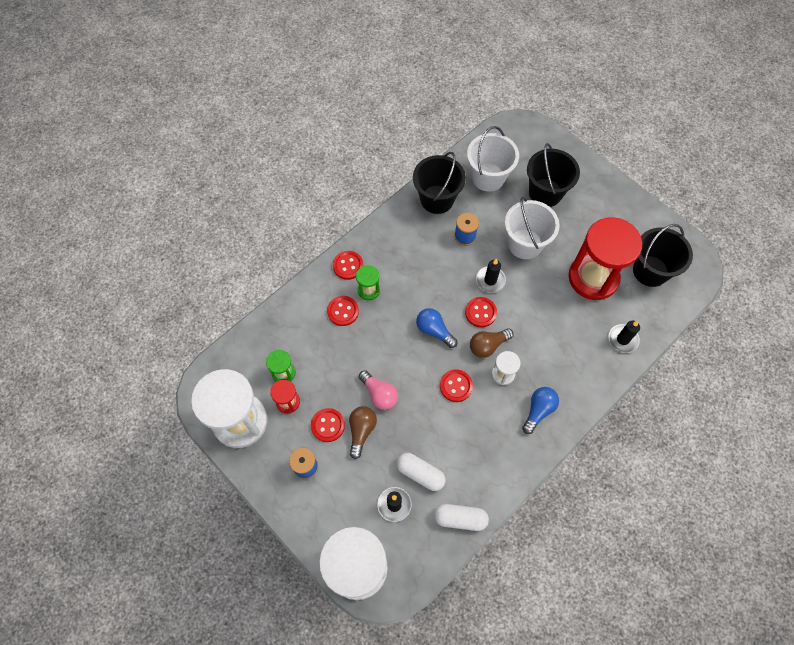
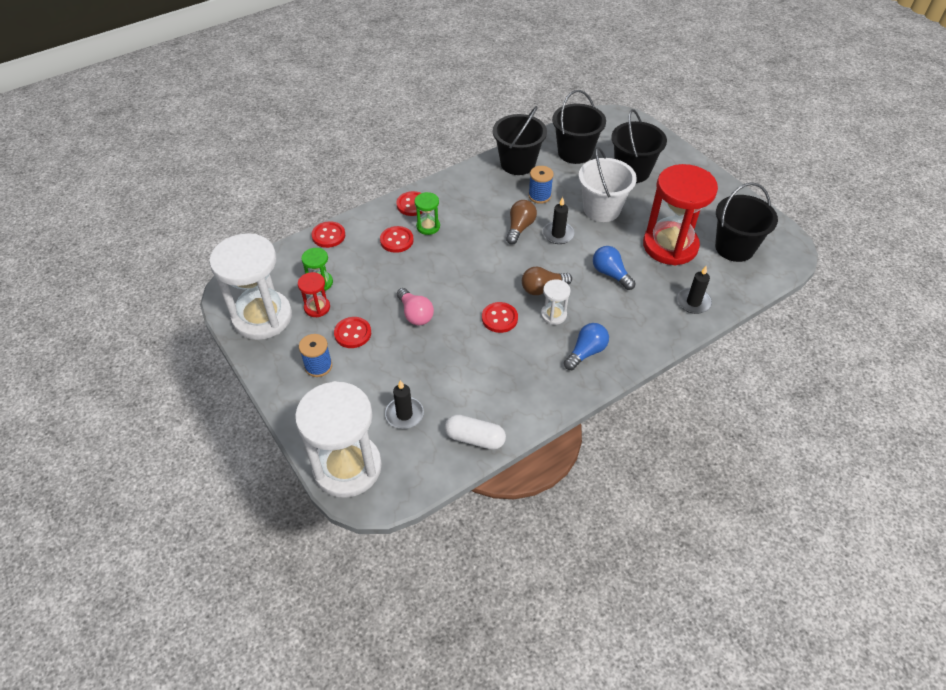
camera: 10 degrees right, 15 degrees down
(361, 431) = (387, 343): brown light bulb -> brown light bulb (520, 228)
(420, 473) = (441, 390): white capsule -> none
(434, 330) = (488, 268): blue light bulb -> blue light bulb (610, 274)
(480, 312) = (541, 260): red button -> red button (328, 235)
(488, 177) = (575, 152): white bucket -> black bucket

